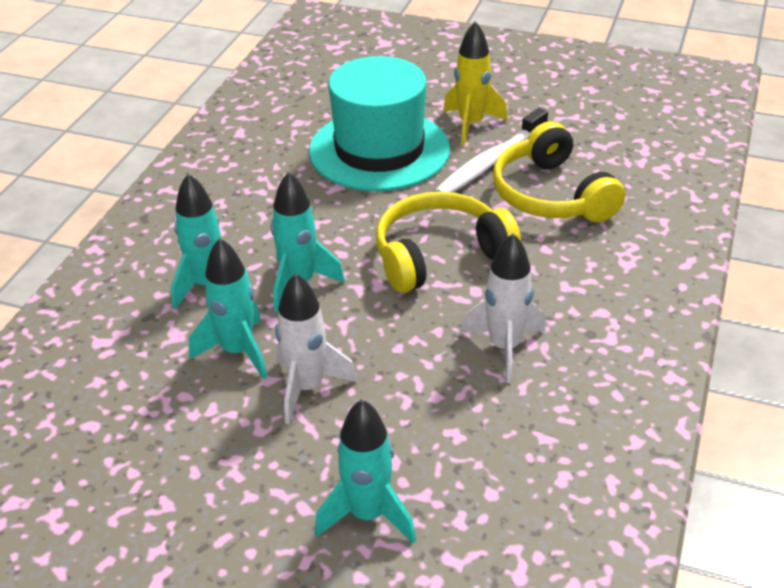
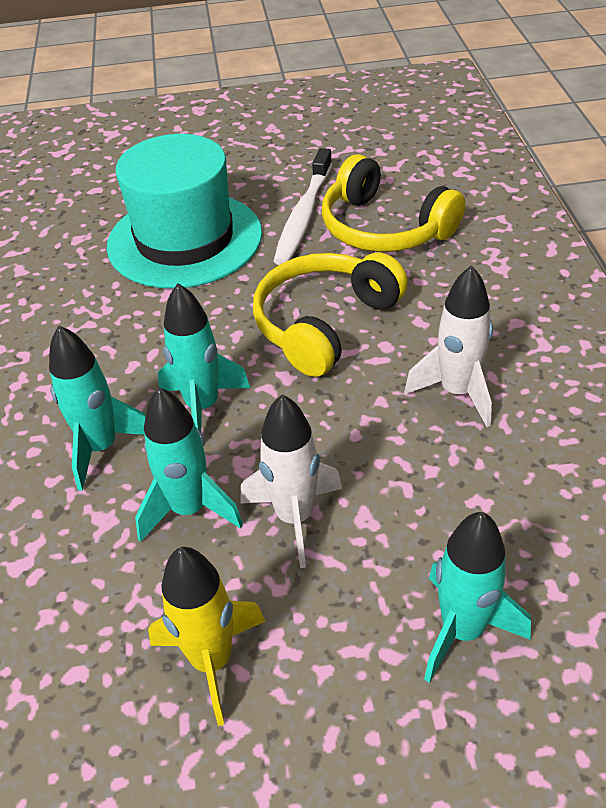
camera: 25 degrees left, 5 degrees up
(471, 125) = (258, 186): yellow rocket -> yellow rocket (212, 660)

